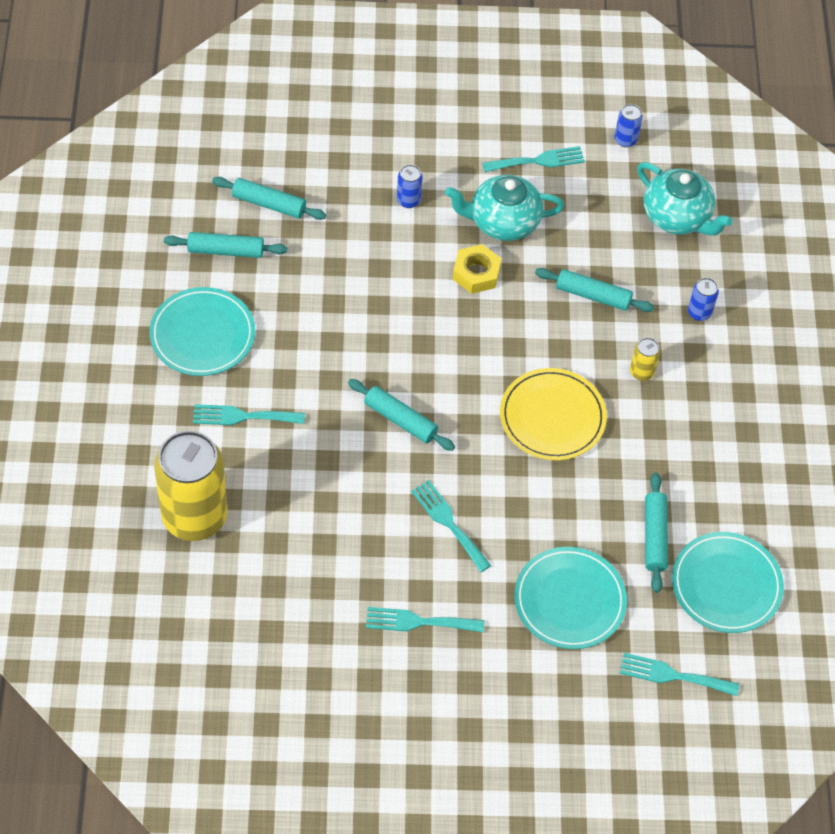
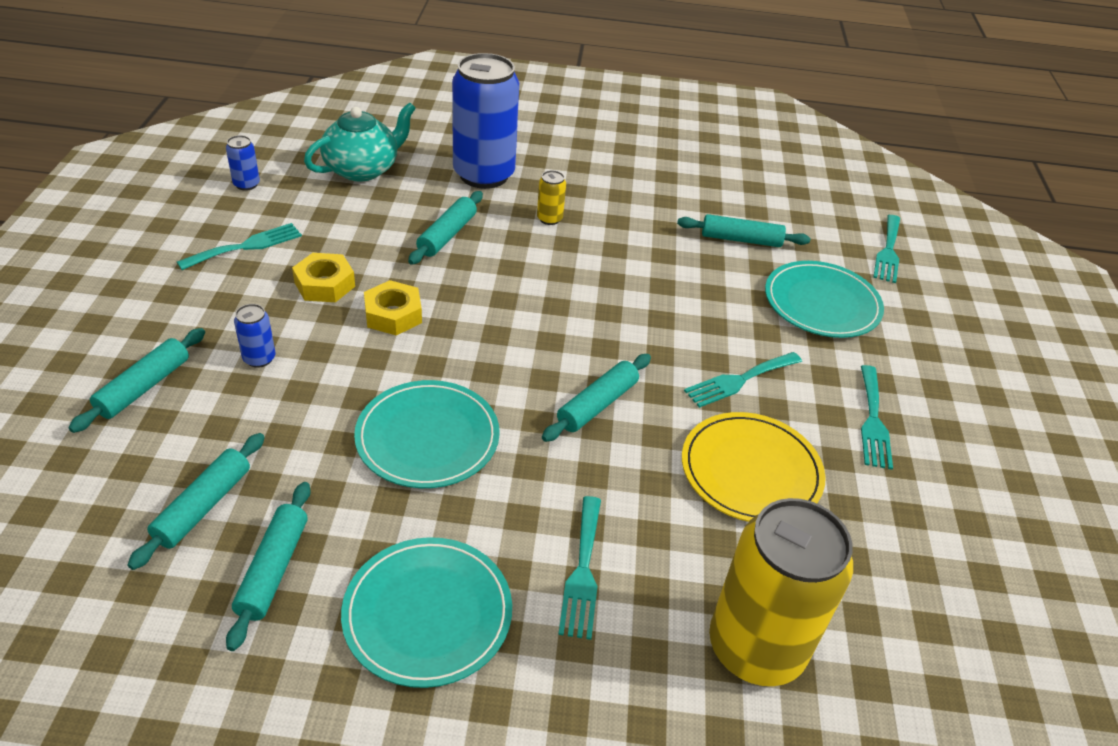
camera: 85 degrees left, 15 degrees down
(367, 144) = (144, 387): none -> turquoise rolling pin
(503, 222) = (324, 284): turquoise teapot -> yellow nut
(538, 161) = (246, 246): turquoise fork -> turquoise fork turned 60 degrees clockwise
(552, 417) = (600, 284): yellow plate -> yellow plate (751, 471)
(699, 312) = (484, 175): blue can -> blue can, size x2.47
(726, 585) = (787, 207): turquoise plate -> turquoise plate (427, 437)

